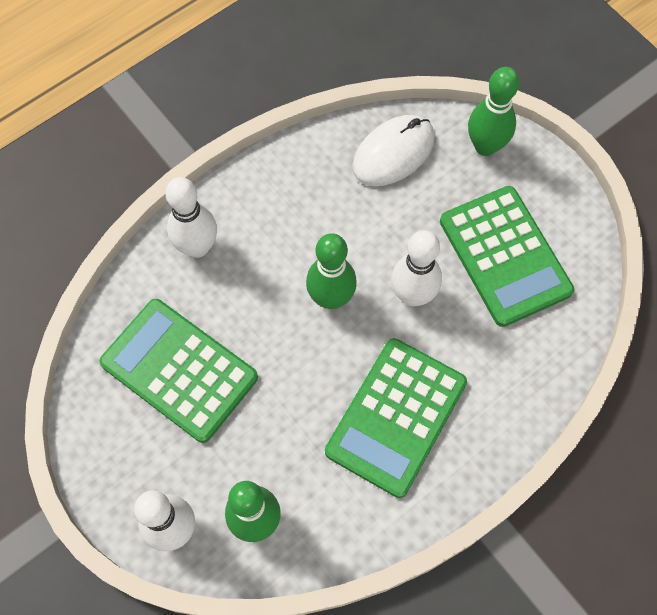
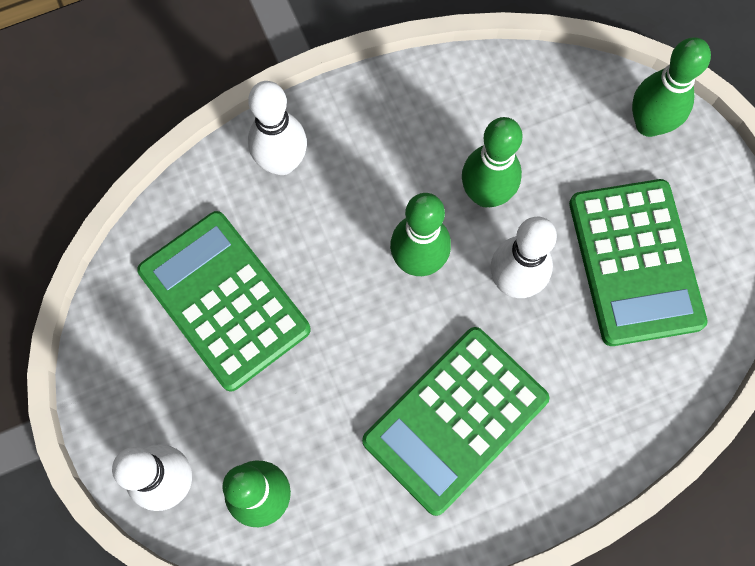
camera: 15 degrees right, 5 degrees up
(371, 232) = (485, 194): none -> green bowling pin
(393, 153) = (537, 106): white mouse -> none

